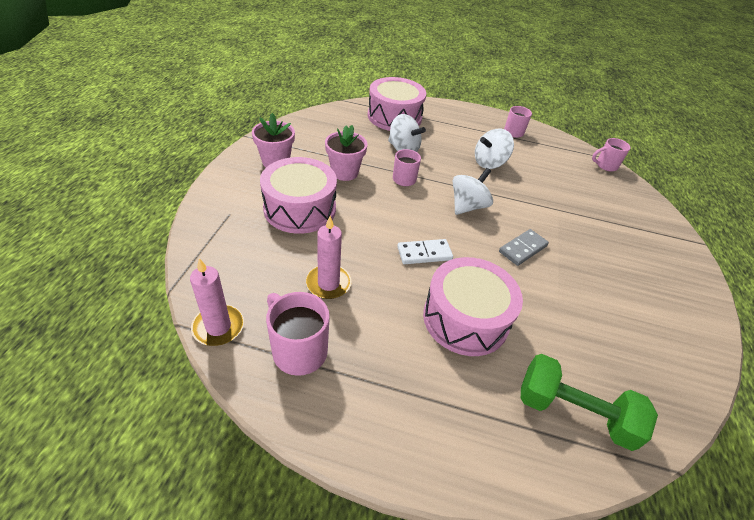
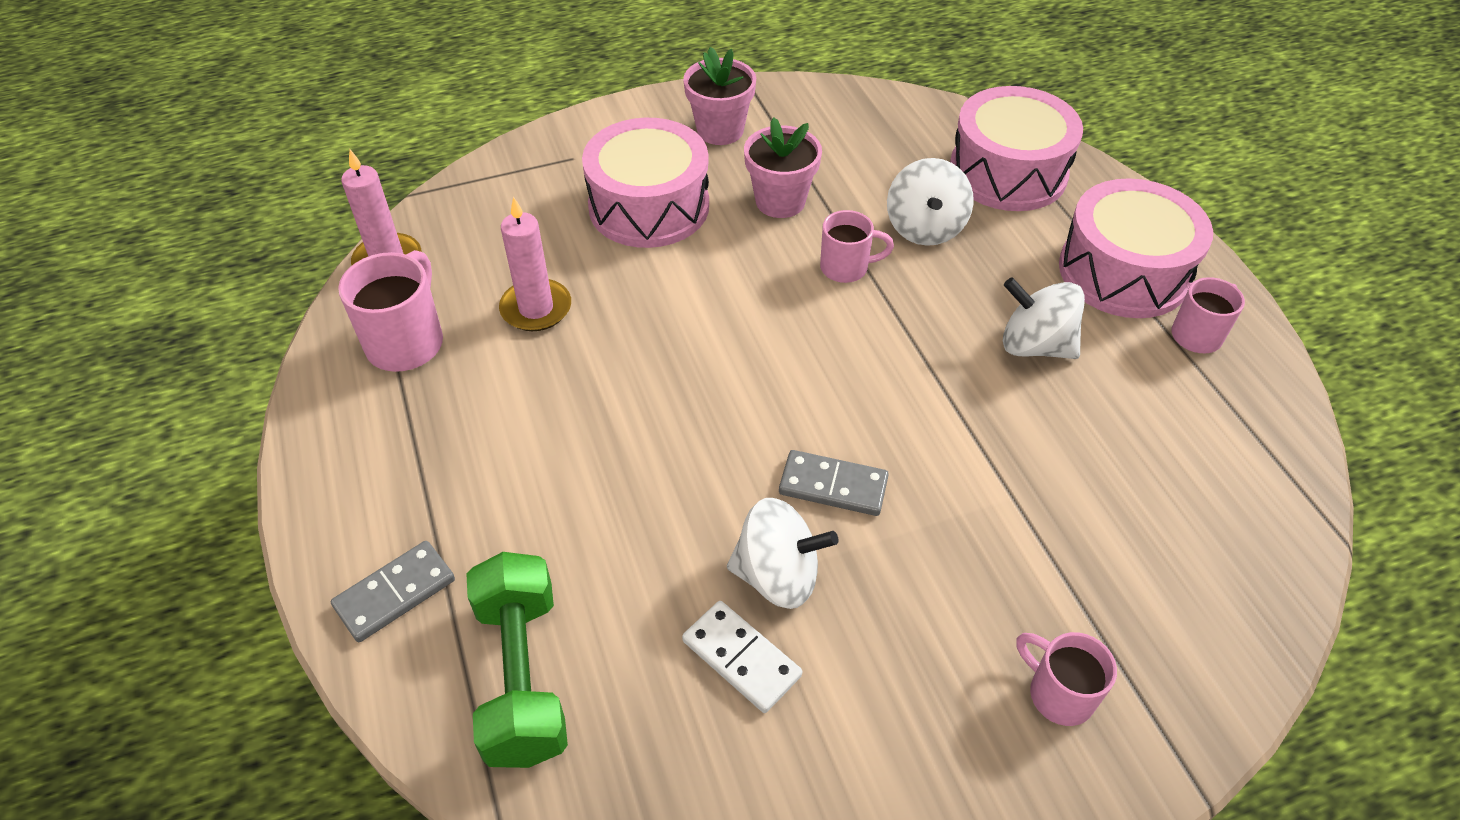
camera: 60 degrees right, 5 degrees up
(424, 253) = (691, 372): white domino -> white domino (741, 658)
(465, 318) = (599, 477): pink drum -> pink drum (1123, 272)
(467, 206) = (866, 371): white spinning top -> white spinning top (777, 575)
(489, 447) = (395, 593): none -> grey domino
(605, 165) = (1288, 528): pink mug -> pink mug (1059, 694)

